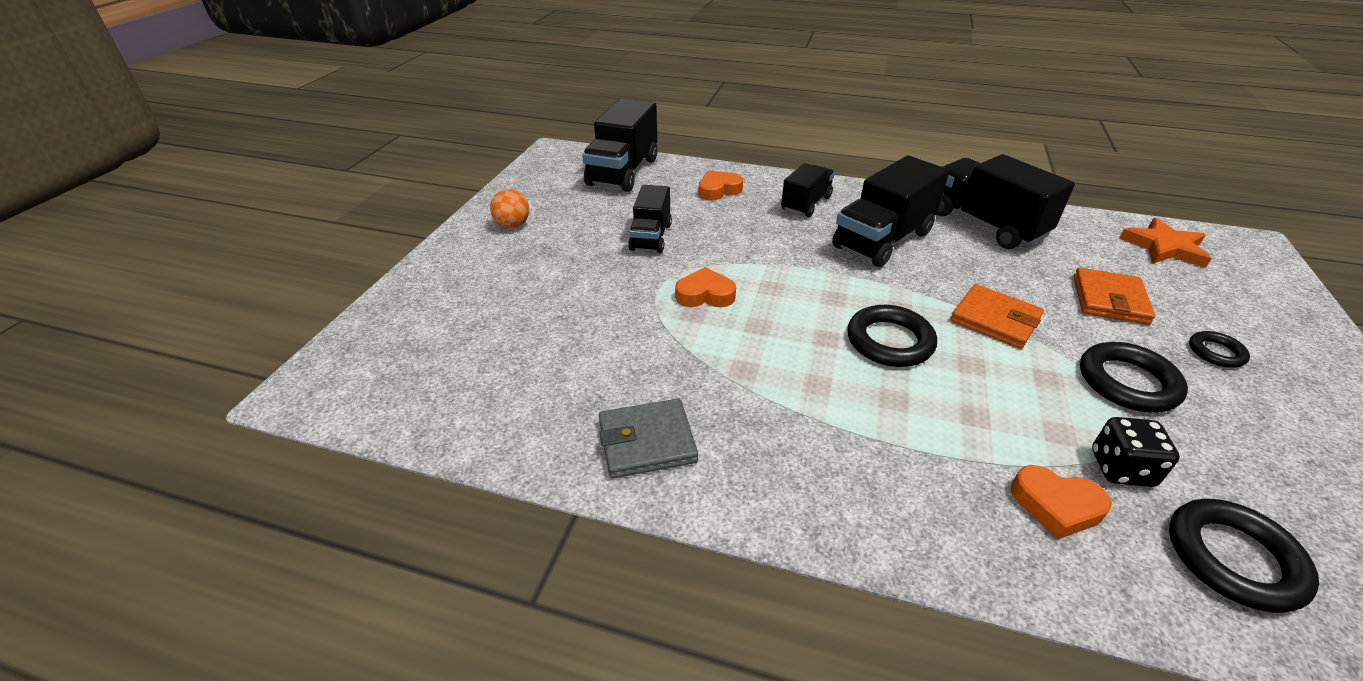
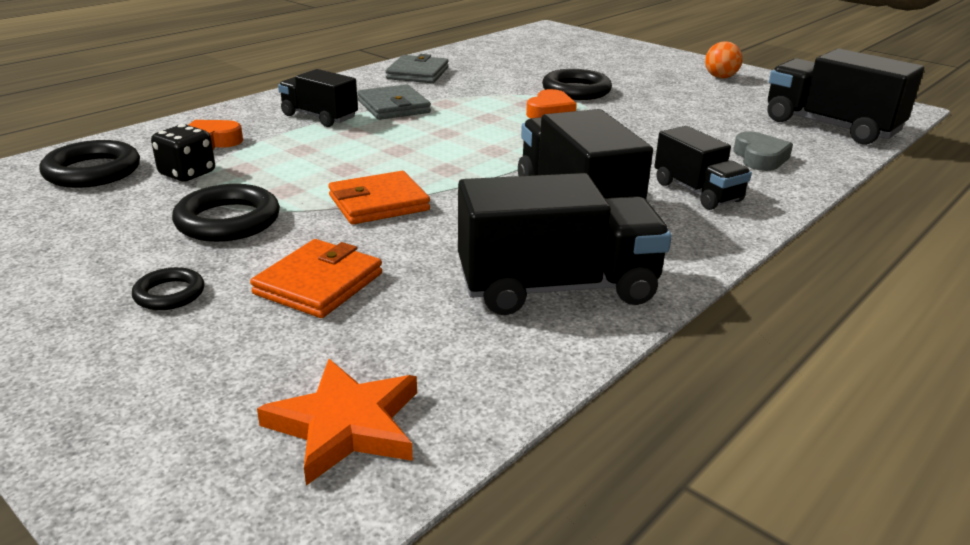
camera: 115 degrees right, 10 degrees down
(651, 237) = (665, 113): black truck -> black truck (319, 117)
(718, 190) = (759, 158): orange heart -> grey heart
(792, 406) = (393, 107): none -> grey wallet
(889, 341) = (412, 152): black ring -> black ring (576, 91)
(1109, 300) = (319, 284): orange wallet -> orange wallet turned 75 degrees clockwise

